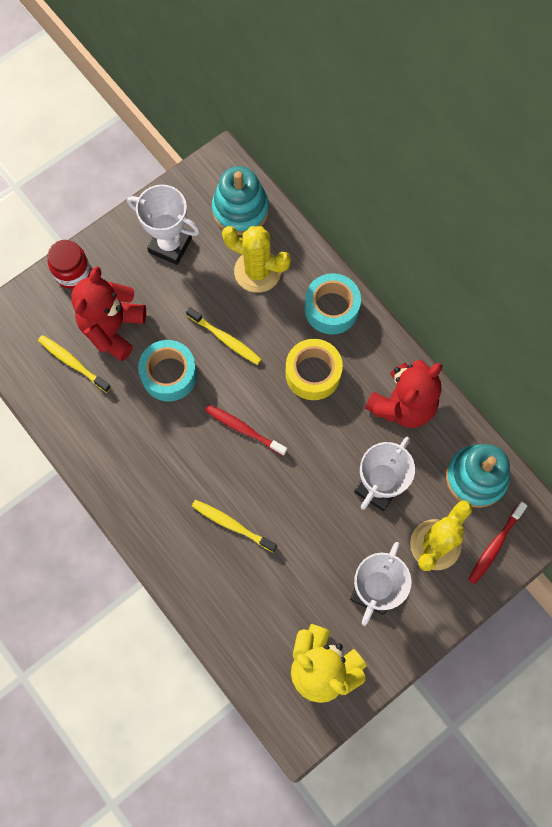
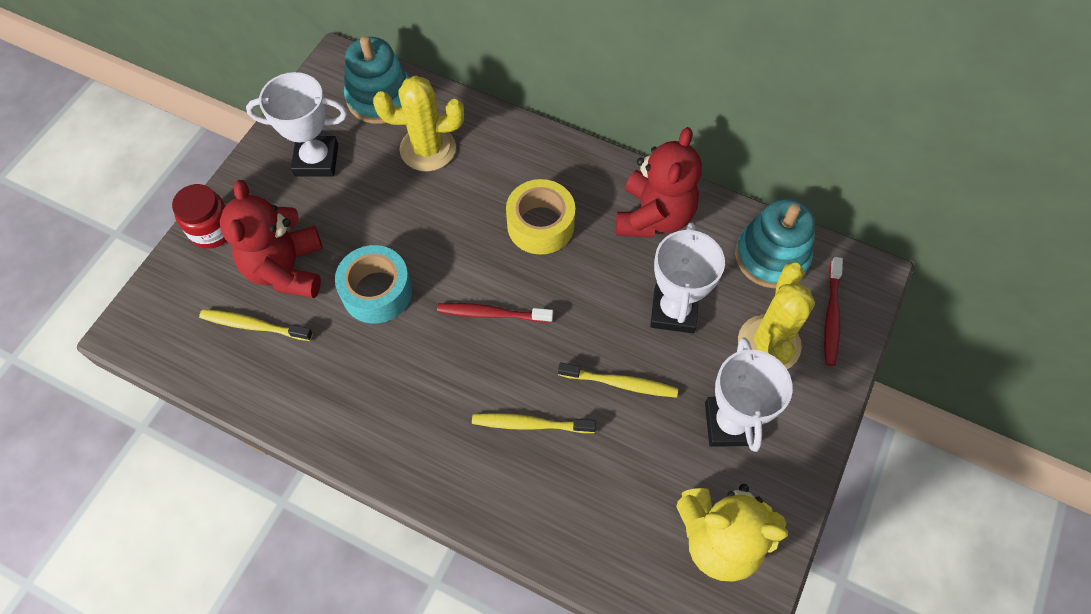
camera: 25 degrees left, 10 degrees down
(225, 339) = (424, 229): yellow toothbrush -> yellow toothbrush (620, 383)
(331, 309) = (527, 154): turquoise tape -> none

